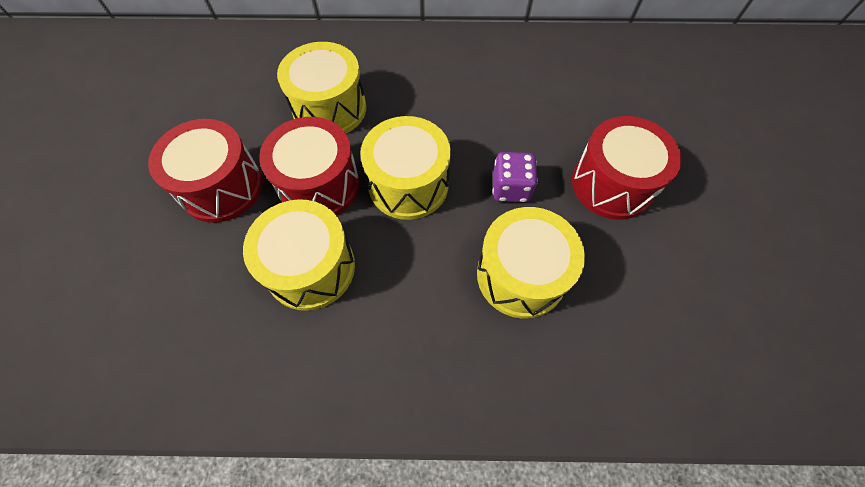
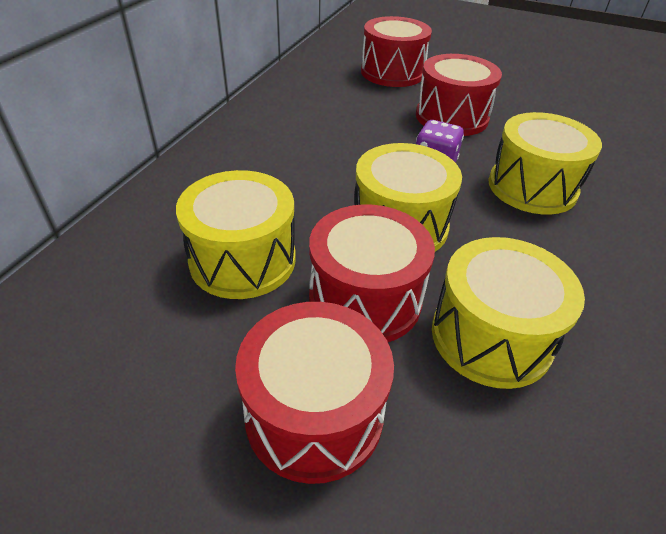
camera: 70 degrees left, 20 degrees down
(671, 112) = (392, 72): none -> red drum

